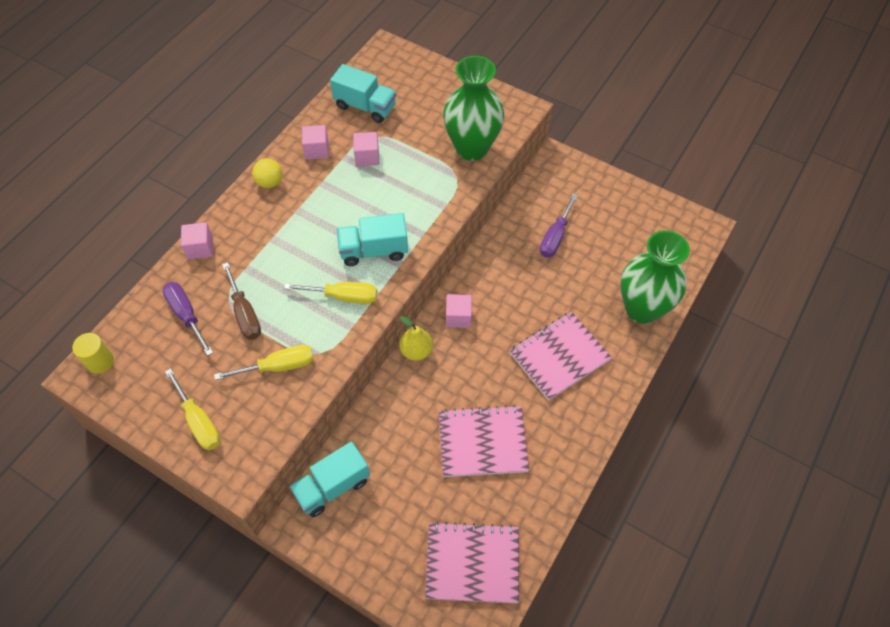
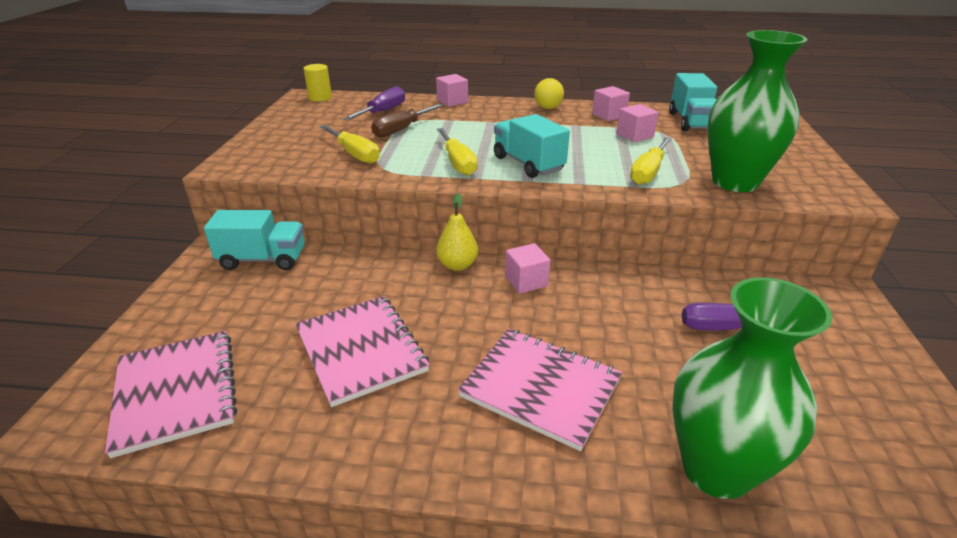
camera: 65 degrees right, 25 degrees down
(199, 421) = (280, 138): yellow screwdriver -> yellow screwdriver (648, 172)
(332, 487) = (263, 259): turquoise truck -> turquoise truck turned 150 degrees clockwise

